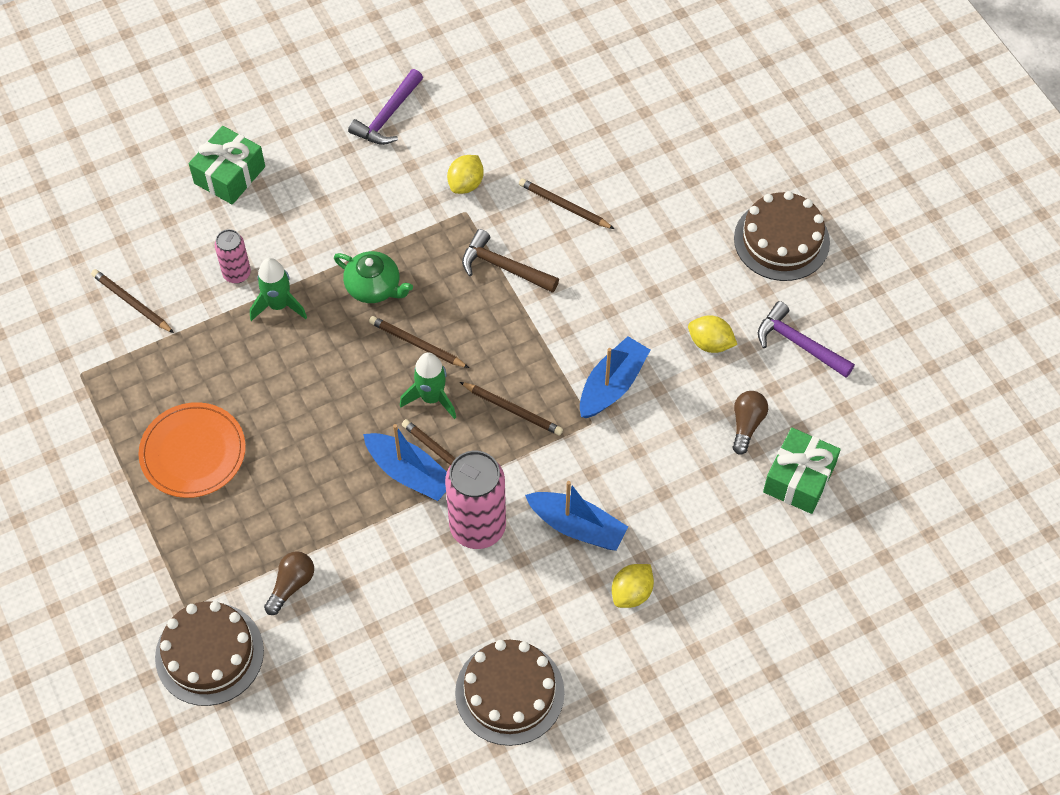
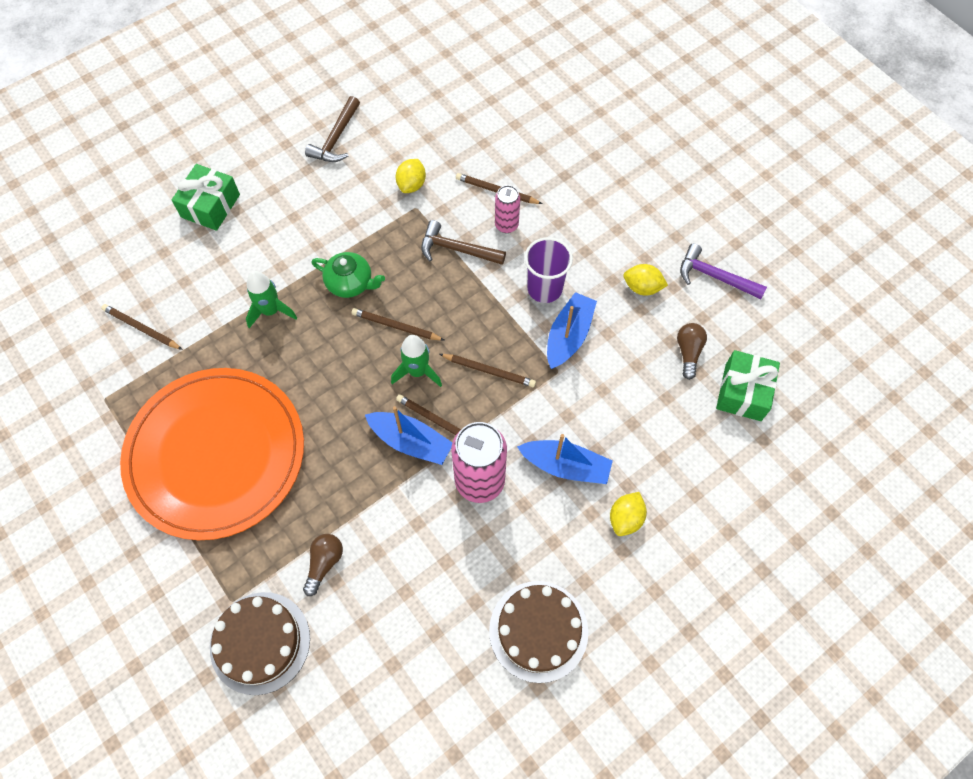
camera: 10 degrees left, 5 degrees up
(193, 452) = (216, 454): orange plate -> orange plate, size x1.89
(237, 274) = (230, 289): pink can -> pink can (506, 225)
(388, 116) = (336, 138): purple hammer -> brown hammer
(596, 327) = (544, 288): none -> purple cup
(781, 240) = (680, 193): brown cake -> none

